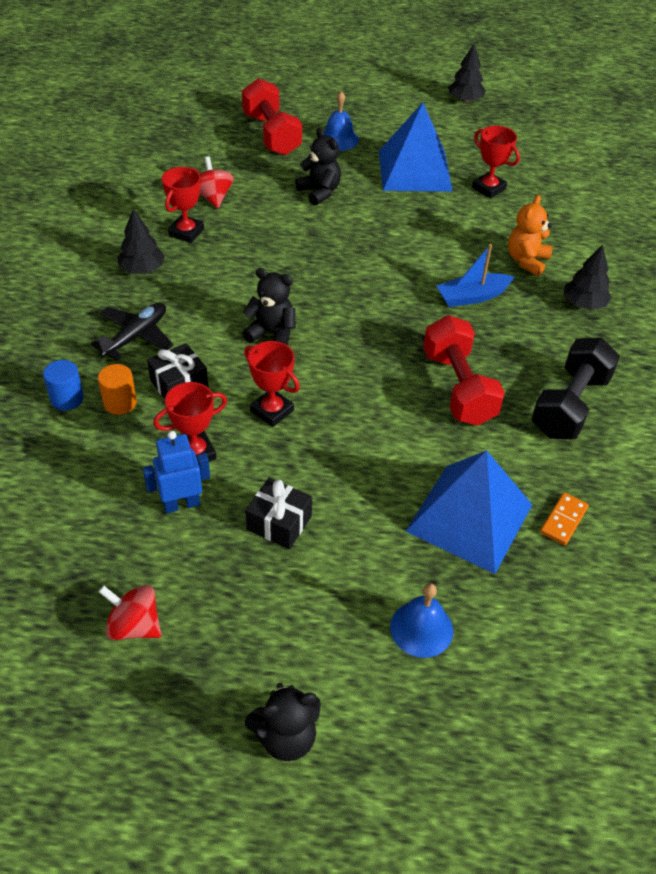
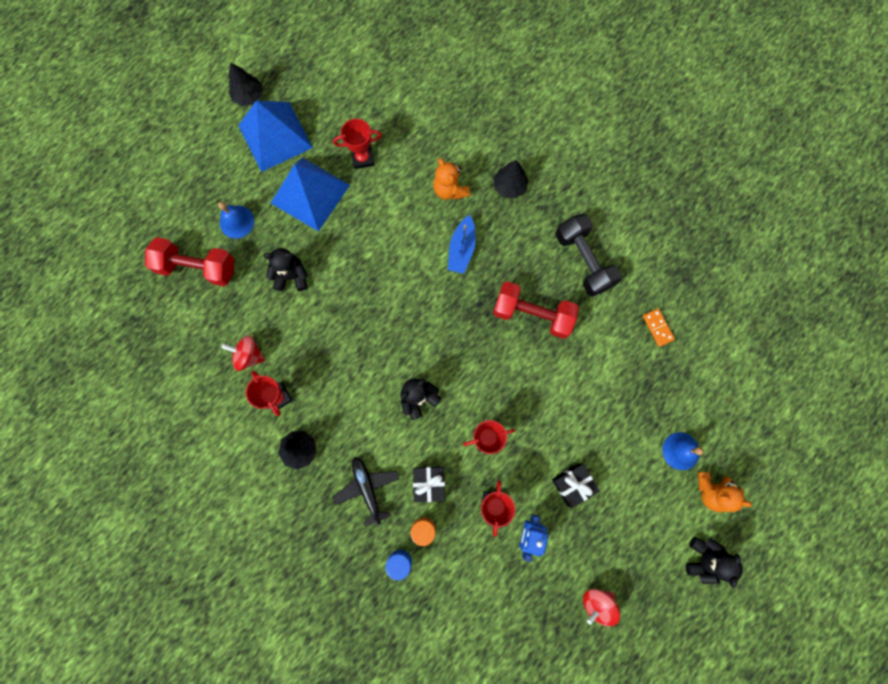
camera: 55 degrees left, 30 degrees up
(394, 697) = (711, 491): none -> orange teddy bear
(469, 517) = (628, 377): blue pyramid -> blue pyramid (275, 136)

